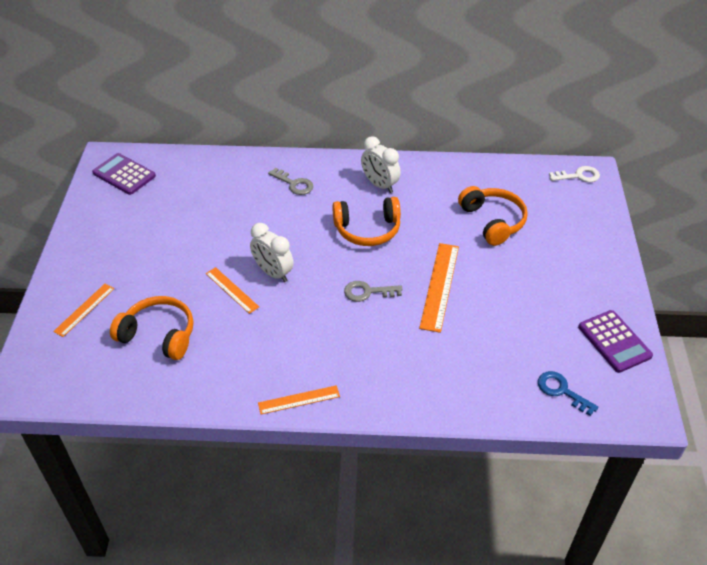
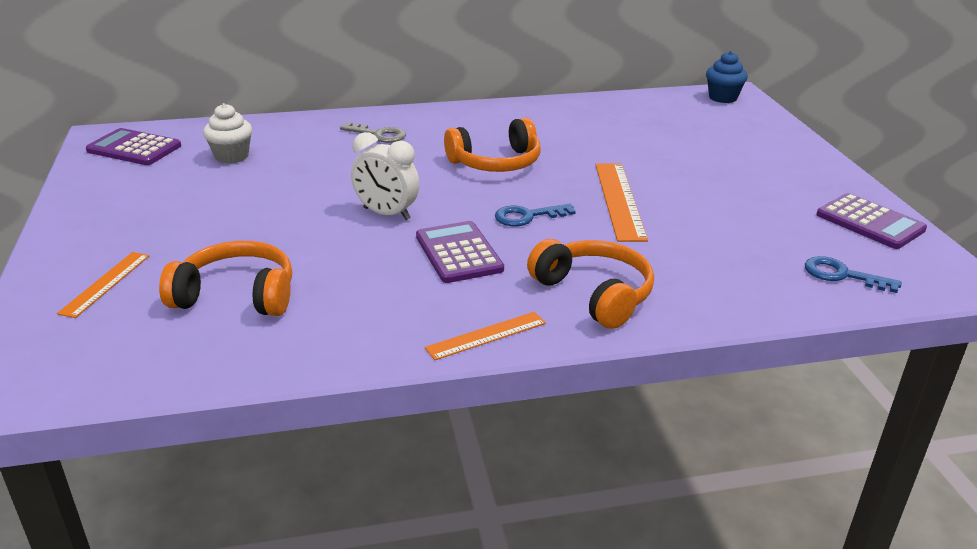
camera: 15 degrees left, 15 degrees down
(186, 193) = (231, 156): none -> white cupcake
(232, 290) = (333, 236): orange ruler -> none
(308, 321) = (458, 253): none -> purple calculator
(368, 292) = (528, 216): grey key -> blue key
(380, 185) = (491, 125): white clock -> none
(493, 221) = (649, 140): orange headphones -> orange headphones (594, 294)
(578, 176) = (722, 98): white key -> blue cupcake

